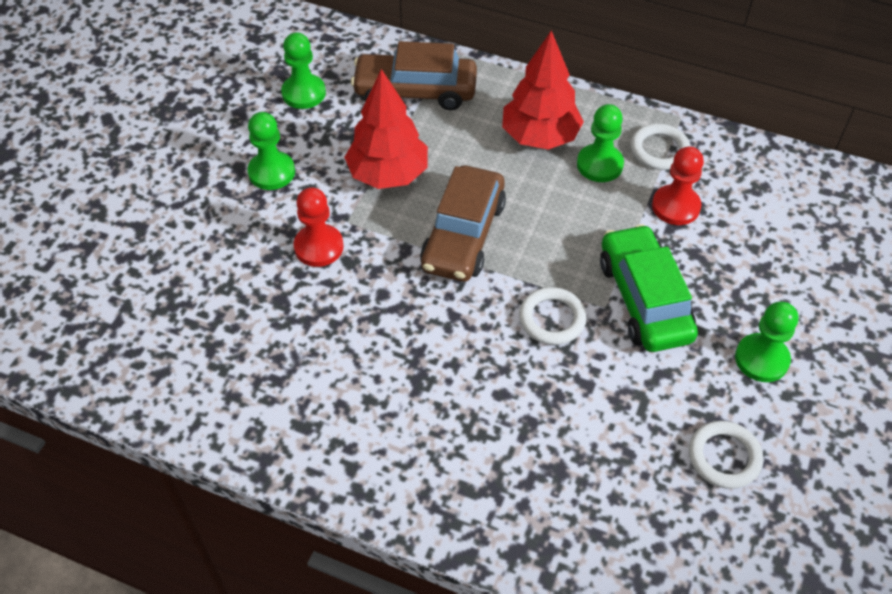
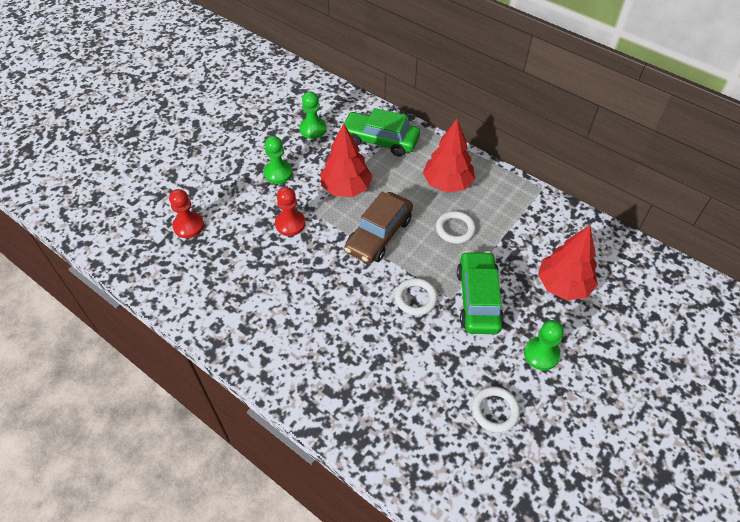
camera: 15 degrees right, 0 degrees up
(415, 91) = (380, 140): brown car -> green car
(599, 165) = (479, 208): green pawn -> none
(659, 150) = (520, 207): white ring -> white ring (455, 229)
(675, 206) = (519, 245): red pawn -> red pawn (188, 226)
(758, 252) = (563, 285): none -> red tree

